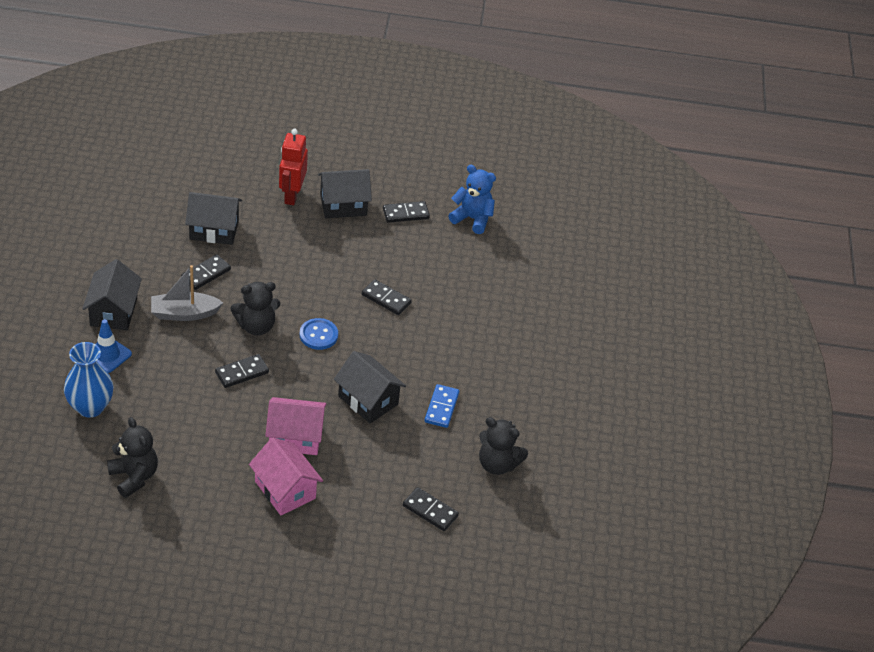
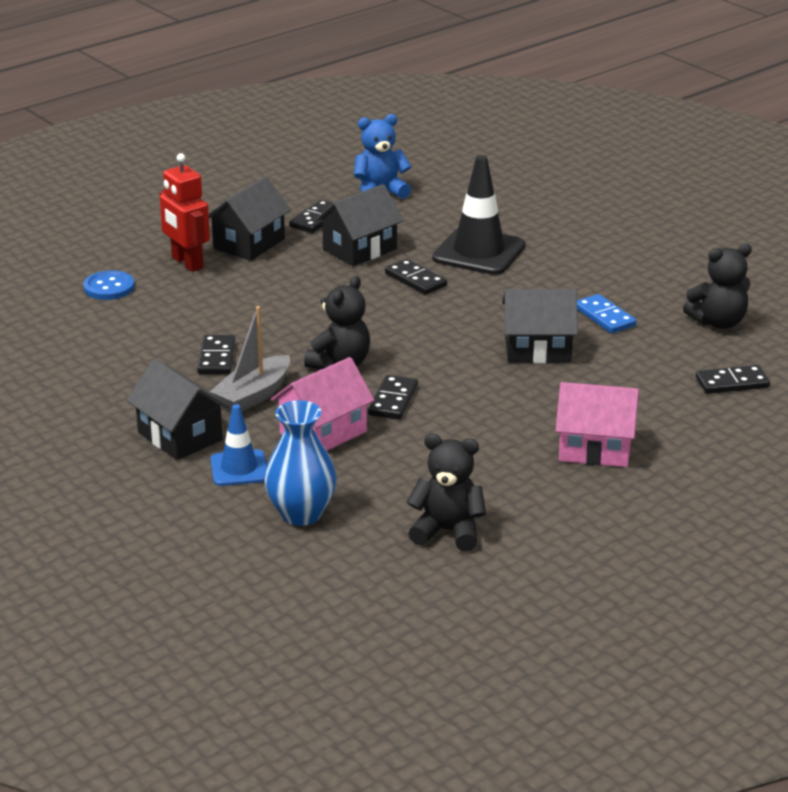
camera: 40 degrees left, 15 degrees down
(214, 230) = (160, 325): black house -> black house (360, 249)
(295, 437) = (530, 411): pink house -> pink house (323, 432)
(318, 335) = (407, 335): blue button -> blue button (109, 287)
(386, 299) = (415, 280): black domino -> black domino turned 60 degrees clockwise
(452, 306) = (479, 252): none -> black traffic cone

